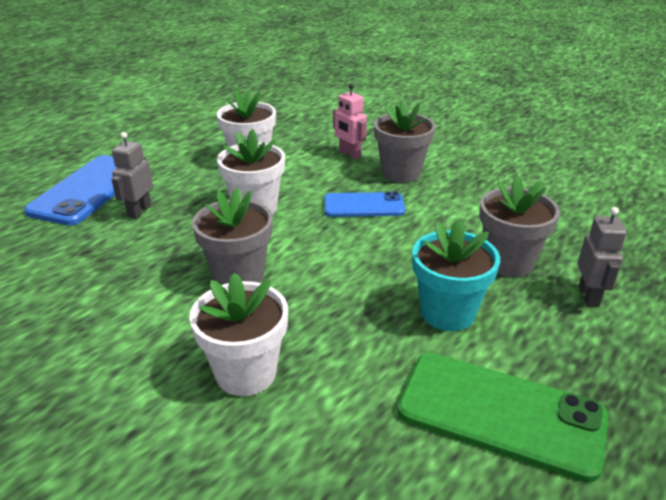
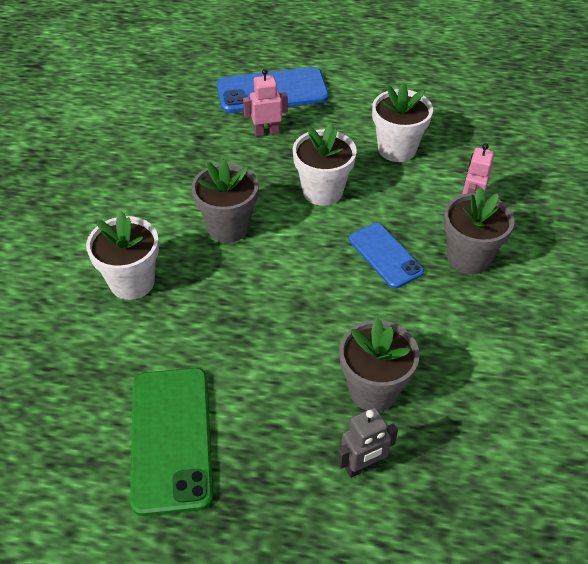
camera: 60 degrees right, 15 degrees up
(139, 211) = (266, 132): grey robot -> pink robot
(447, 313) = (268, 369): turquoise flower pot -> none

